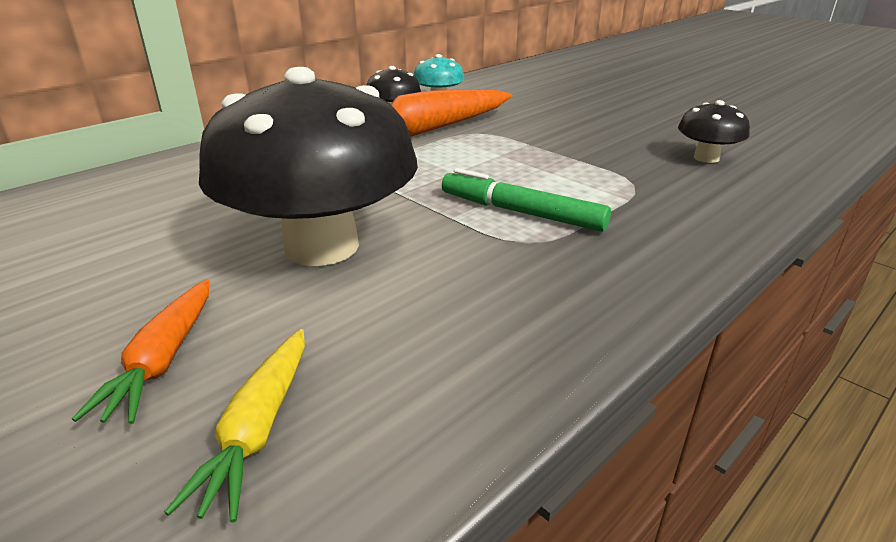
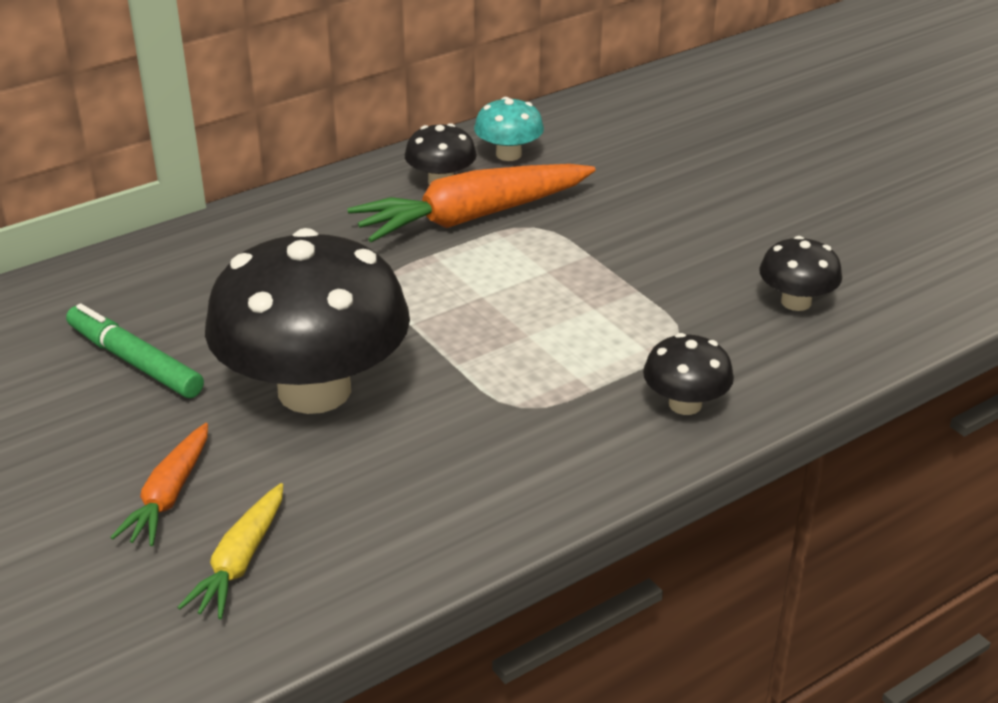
camera: 10 degrees right, 5 degrees up
(521, 212) = (531, 366): green marker -> green marker (135, 361)
(674, 227) = (685, 404): none -> black mushroom

